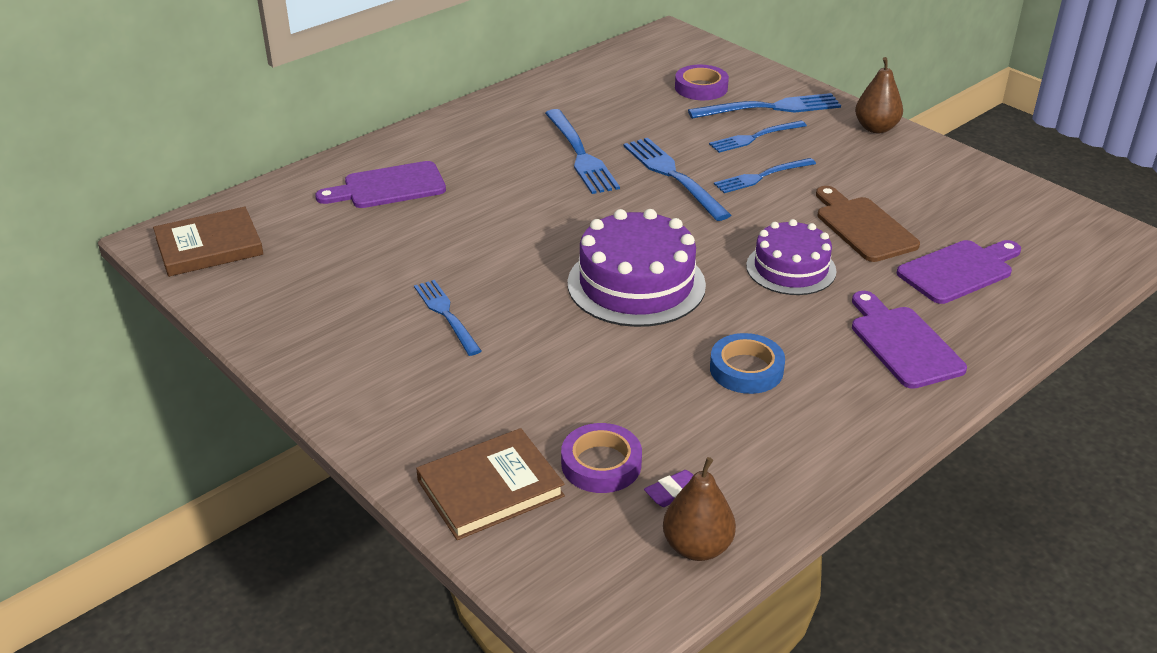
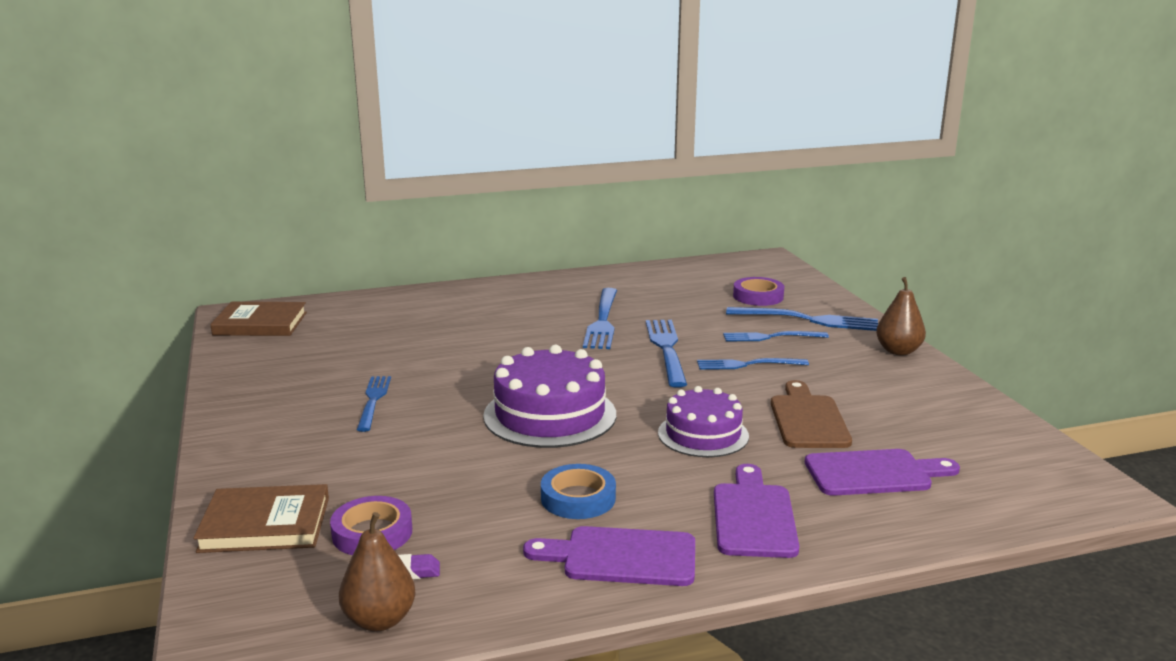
camera: 25 degrees right, 15 degrees down
(389, 187) = (428, 313): purple cutting board -> purple cutting board (622, 557)

